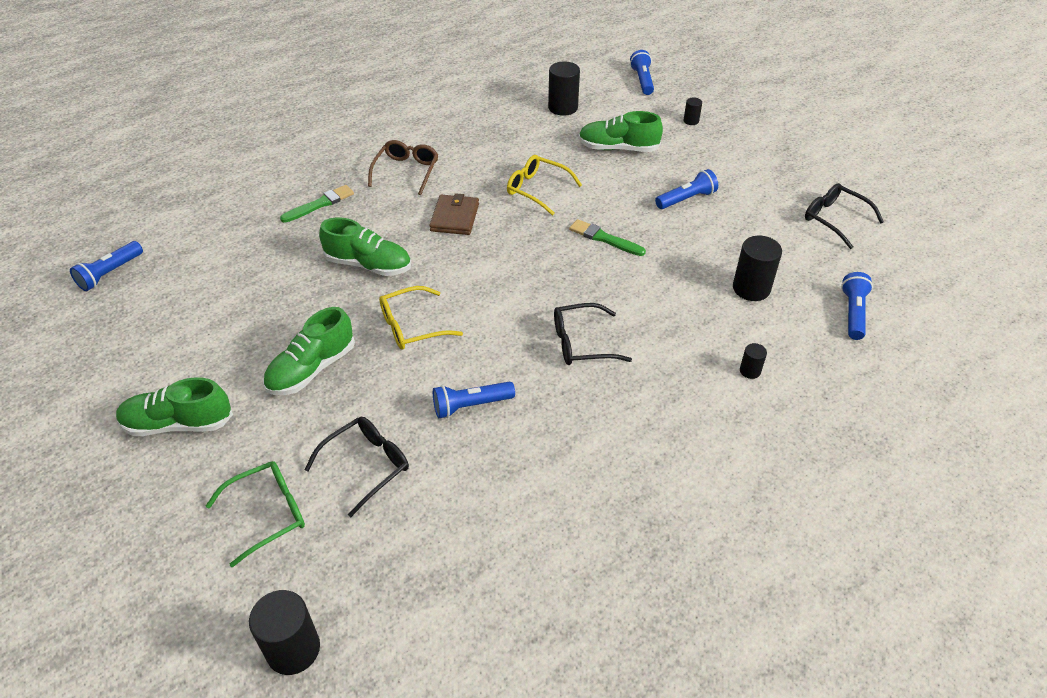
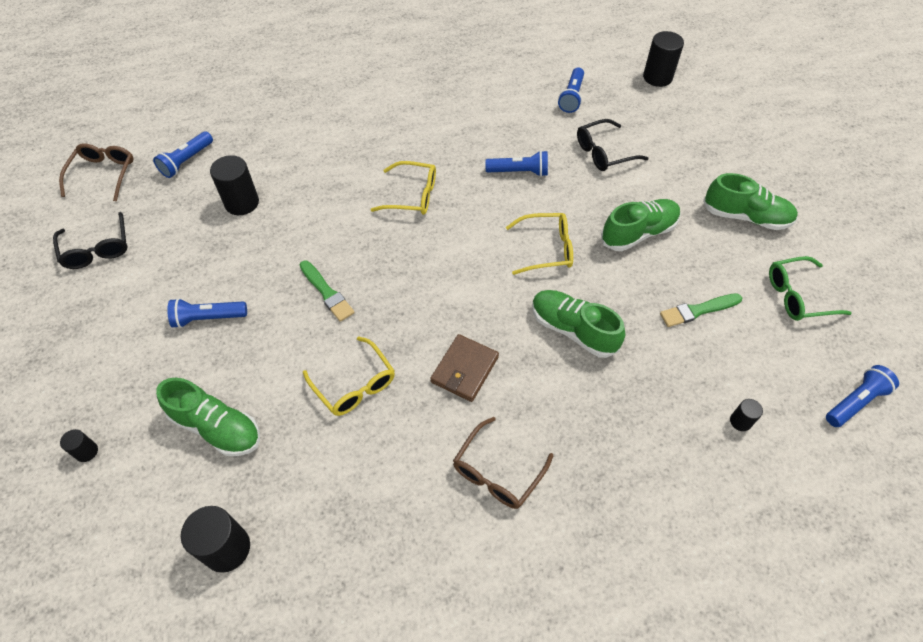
camera: 160 degrees left, 10 degrees up
(268, 514) = (673, 141): green glasses -> green glasses (798, 296)
(320, 204) = (617, 443): green brush -> green brush (698, 310)
(581, 343) = (412, 195): black glasses -> yellow glasses
(642, 81) = (65, 580): blue flashlight -> blue flashlight (571, 97)
(750, 371) = (304, 142): black cylinder -> black cylinder (740, 421)
(916, 277) = (103, 174): none -> brown glasses

